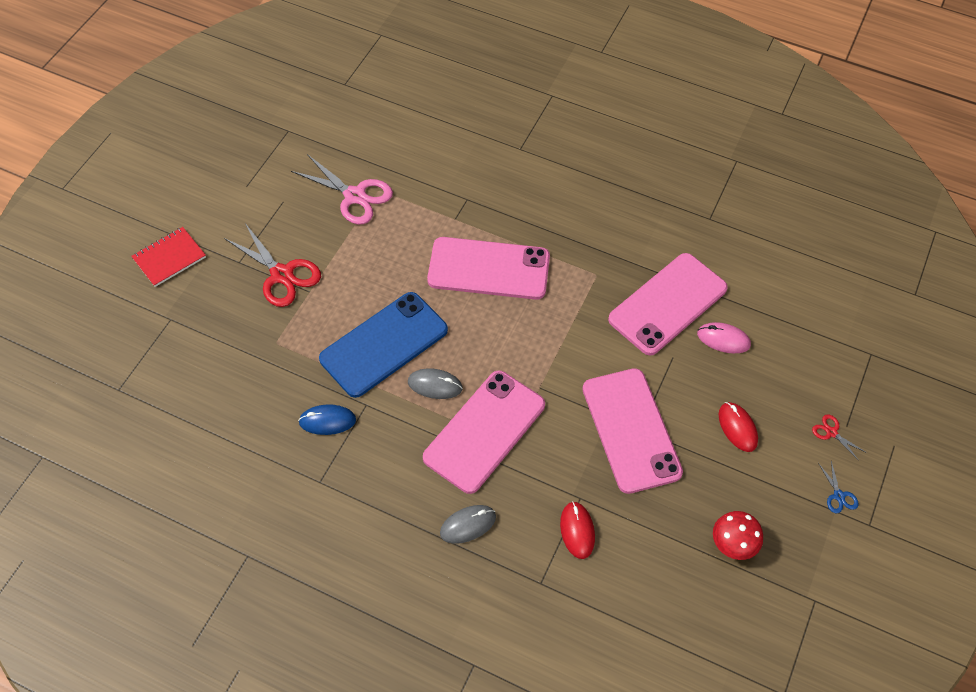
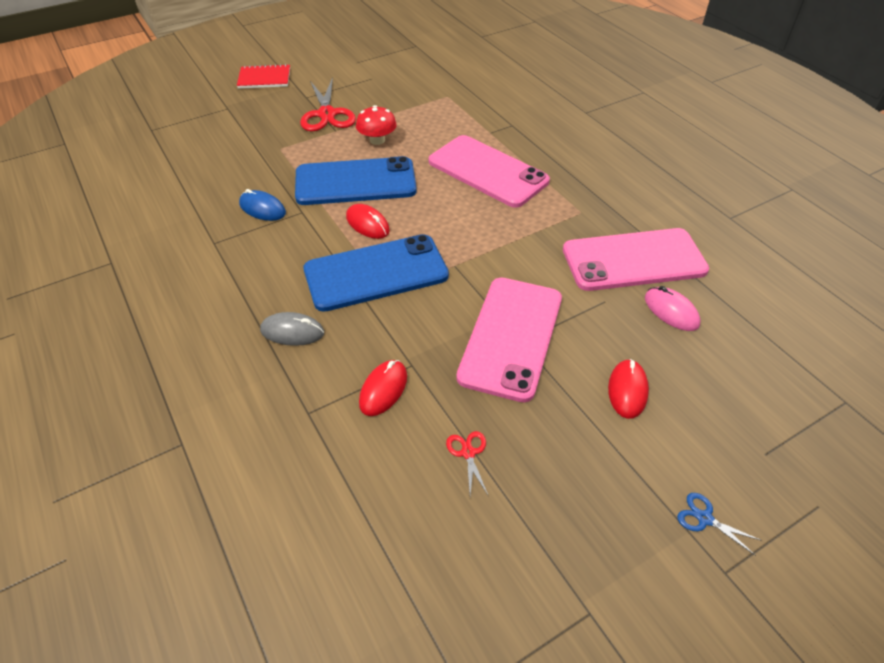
camera: 35 degrees right, 10 degrees down
(355, 196) = (426, 93): pink scissors -> none
(435, 385) = (367, 224): grey mouse -> red mouse
(484, 431) = (376, 273): pink phone -> blue phone
(733, 543) = (536, 493): red mushroom -> red mushroom (377, 140)
(831, 432) = (740, 450): red scissors -> red scissors (468, 453)
(839, 496) = (704, 518): blue scissors -> blue scissors turned 105 degrees clockwise

